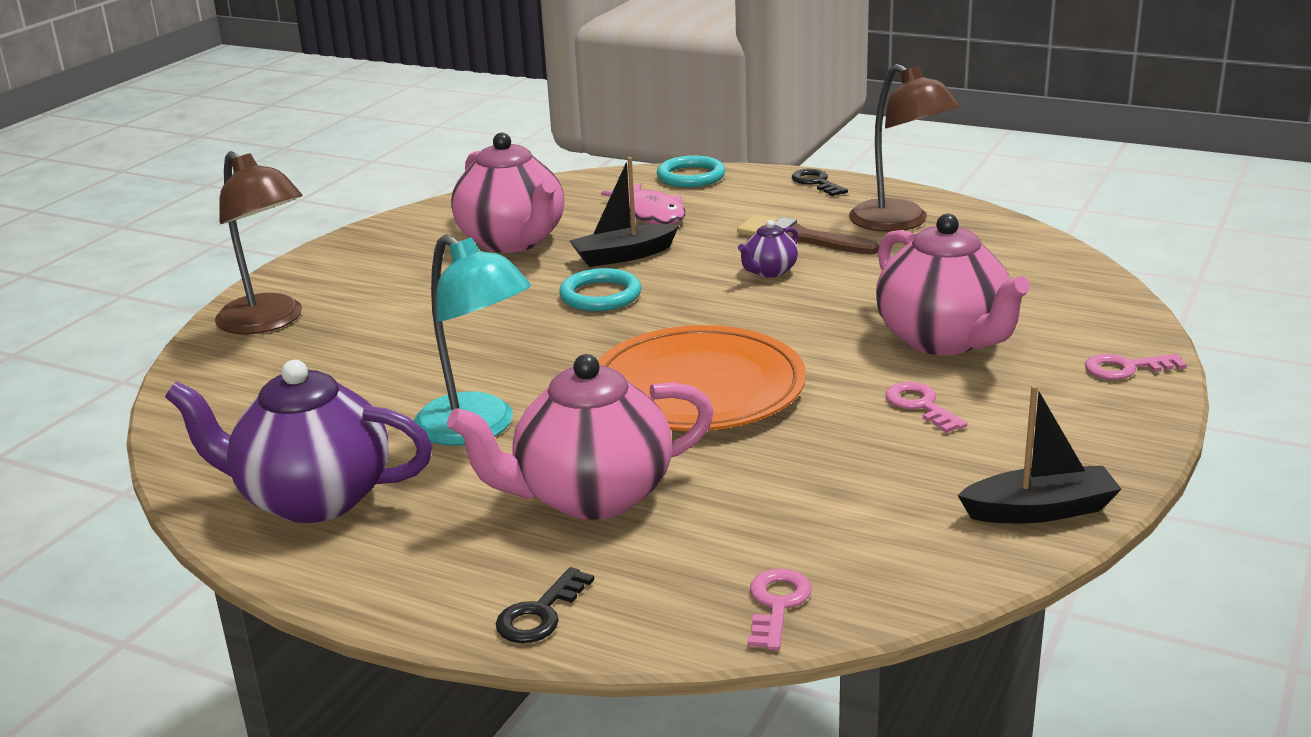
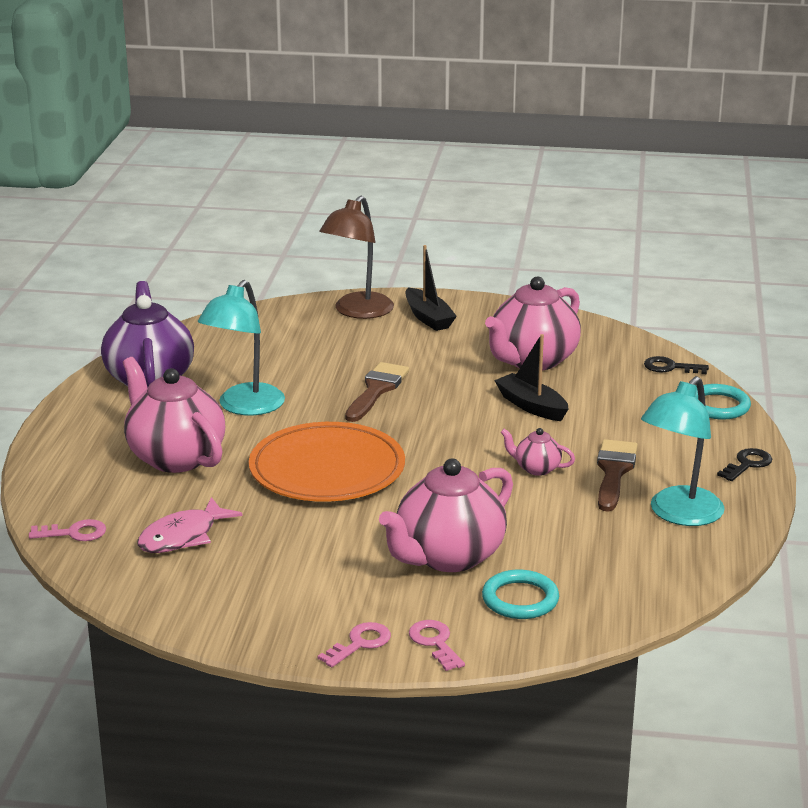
camera: 70 degrees right, 0 degrees up
(508, 334) = (376, 390): none -> brown brush
(540, 614) = (52, 465): black key -> black key (670, 367)
(600, 295) = (455, 410): turquoise ring -> turquoise ring (520, 599)
(651, 214) = (622, 403): pink fish -> pink fish (183, 536)
(769, 271) = (536, 468): purple teapot -> pink teapot
(900, 222) = (679, 514): brown lamp -> turquoise lamp
(920, 405) = (335, 556): pink key -> pink key (360, 643)
(1040, 510) = (202, 614): black boat -> black boat (428, 318)

